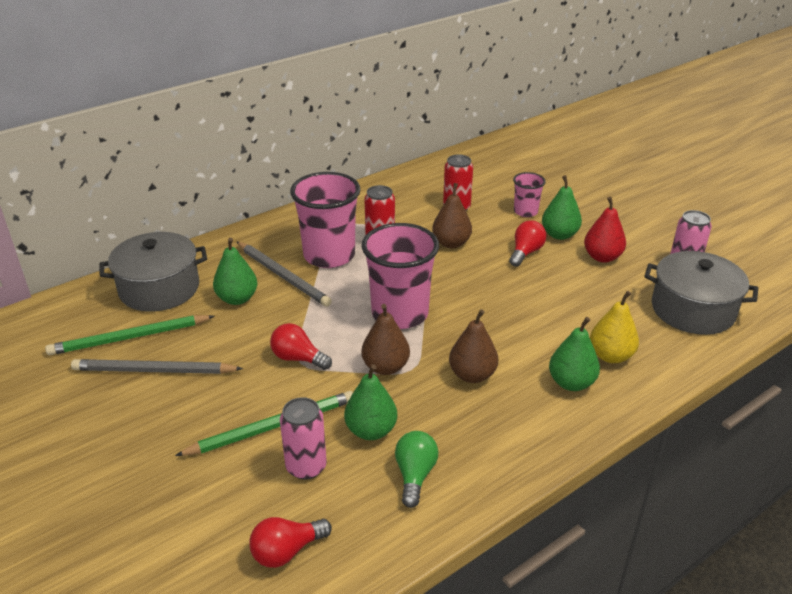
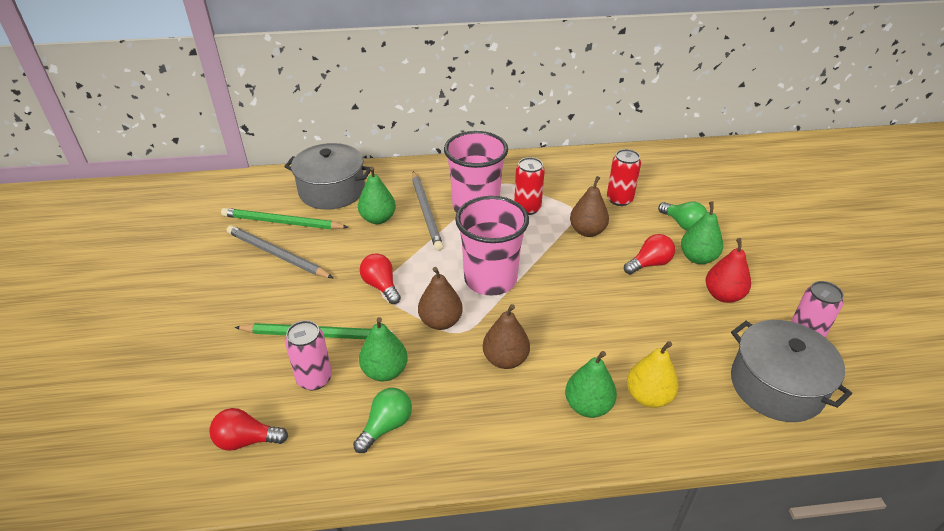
camera: 30 degrees right, 5 degrees up
(525, 212) = (682, 224): pink cup -> green light bulb

